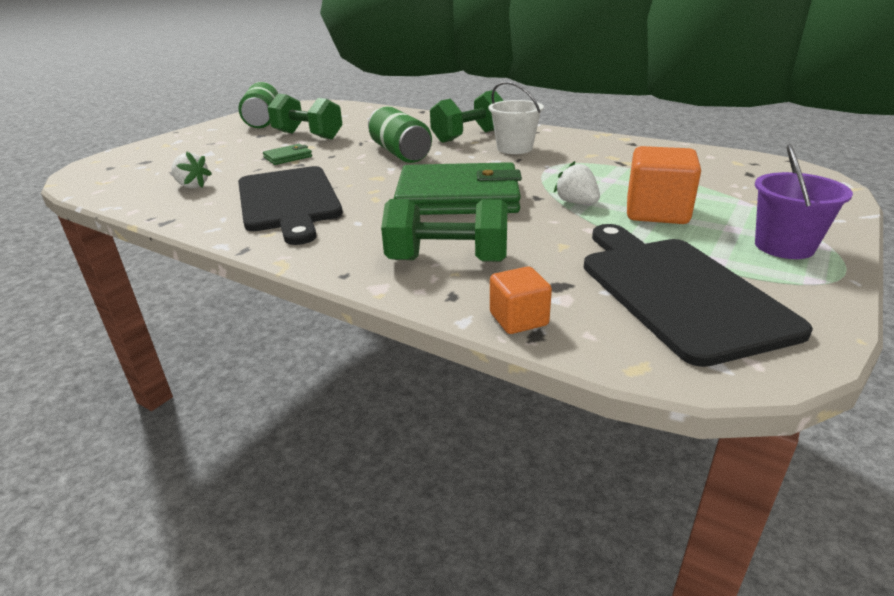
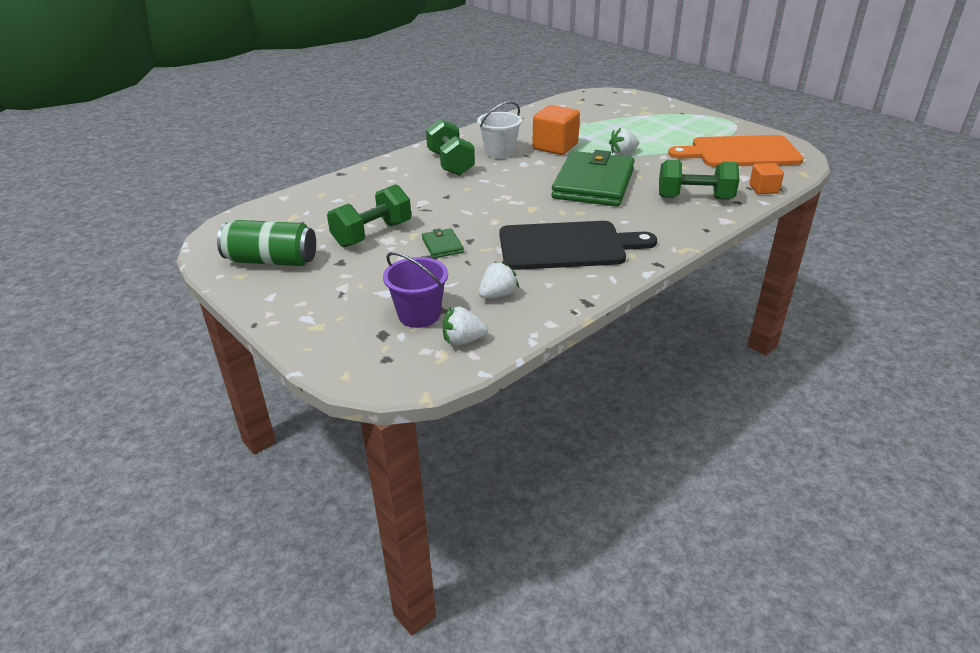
camera: 75 degrees left, 5 degrees up
(121, 184) = (463, 340): none -> white strawberry
(400, 153) = (474, 194): green can -> none
(447, 260) = (694, 198): green dumbbell -> green dumbbell turned 75 degrees clockwise
(656, 212) = (647, 137): orange cube -> orange cube (555, 147)
(677, 291) = (740, 152): black cutting board -> orange cutting board
(784, 246) = (699, 122): purple bucket -> purple bucket (419, 315)

